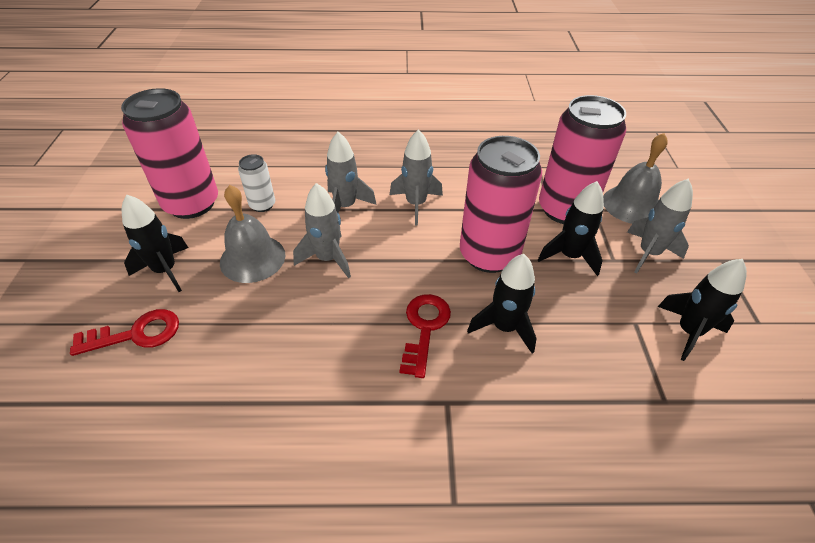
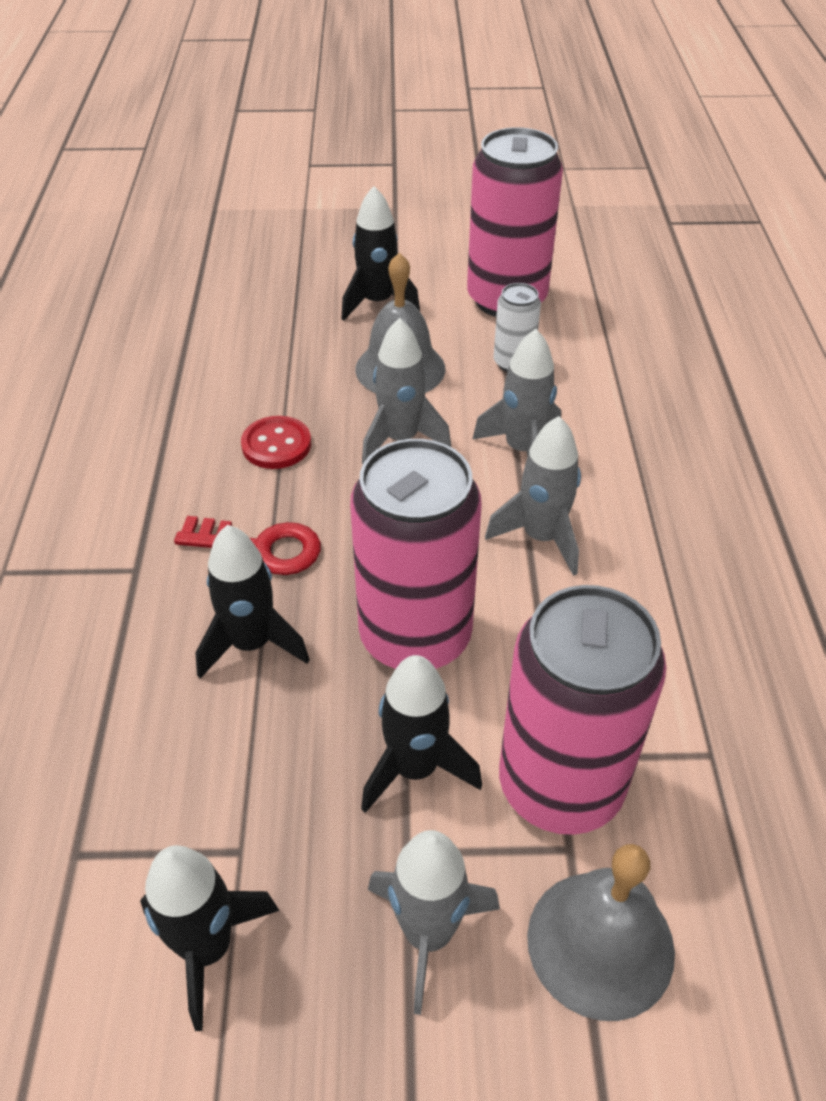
camera: 90 degrees right, 0 degrees up
(136, 334) = (280, 302): red key -> none
(323, 325) = (276, 445): none -> red button

